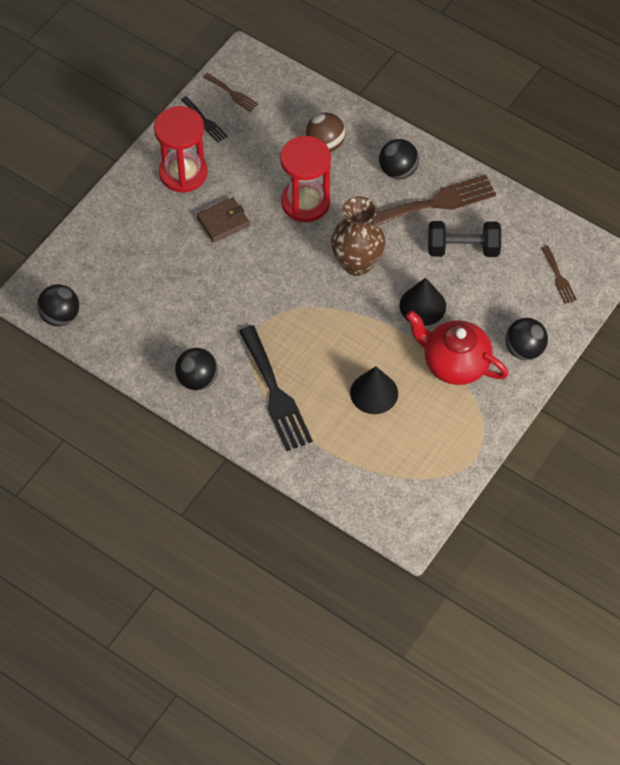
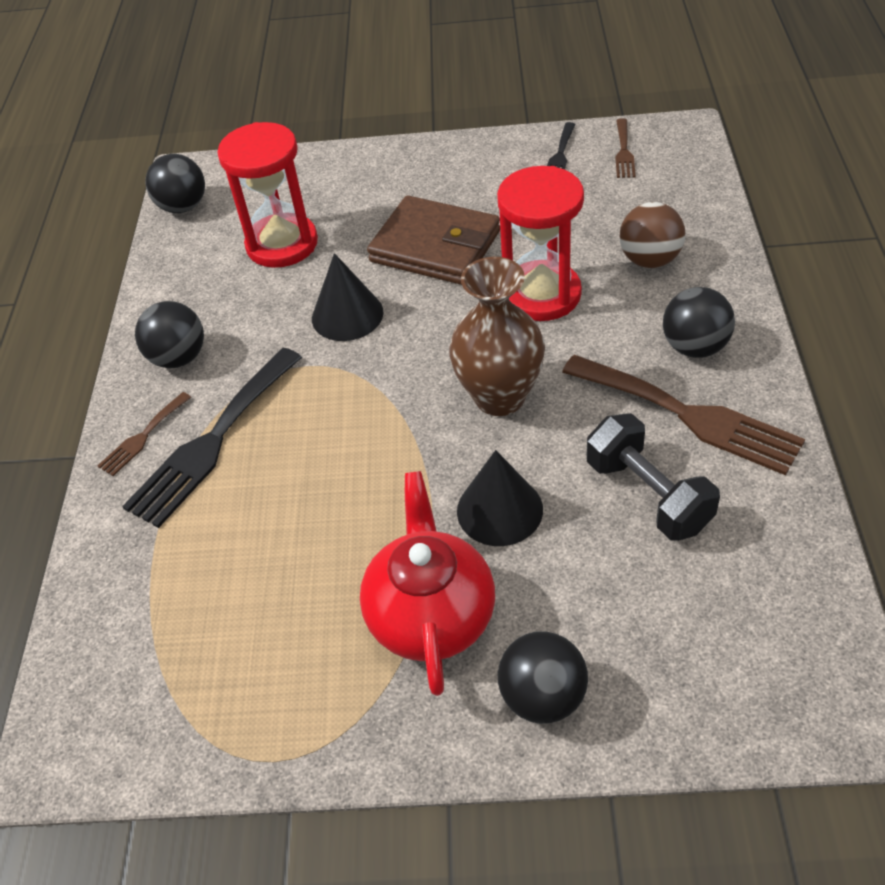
camera: 60 degrees right, 10 degrees down
(183, 173) = (469, 180): red hourglass -> red hourglass (282, 244)
(223, 221) = (435, 246): brown wallet -> brown wallet, size x1.67
(374, 393) = (295, 547): black cone -> black cone (347, 315)
(559, 277) = (731, 656): brown fork -> brown fork (143, 437)

